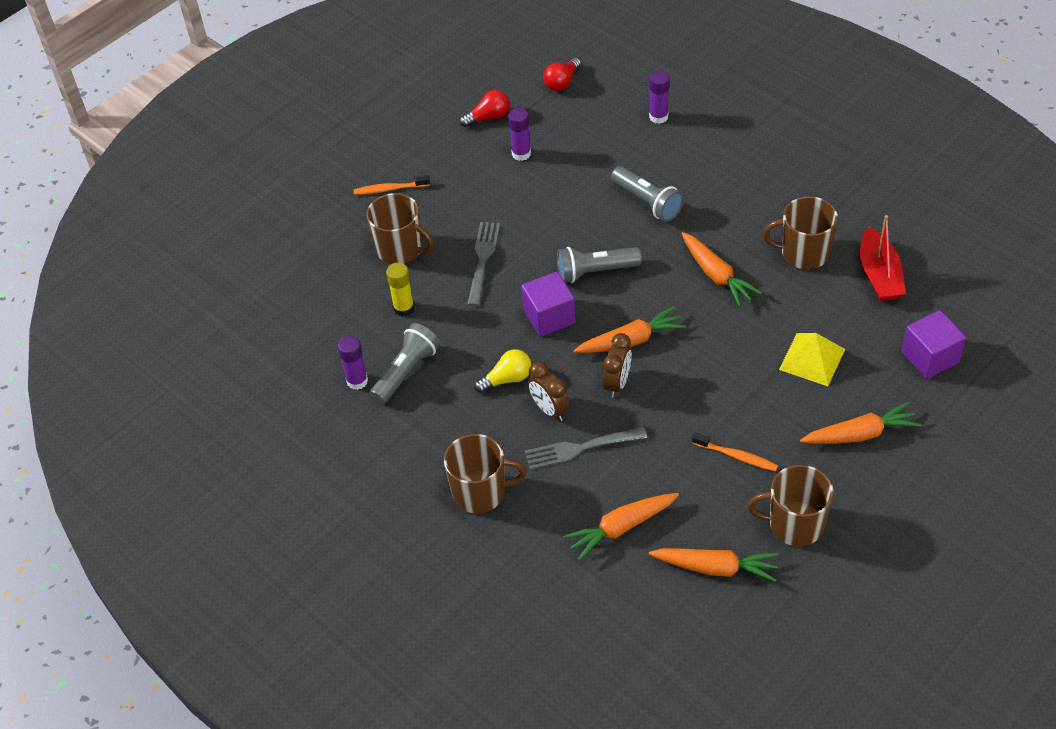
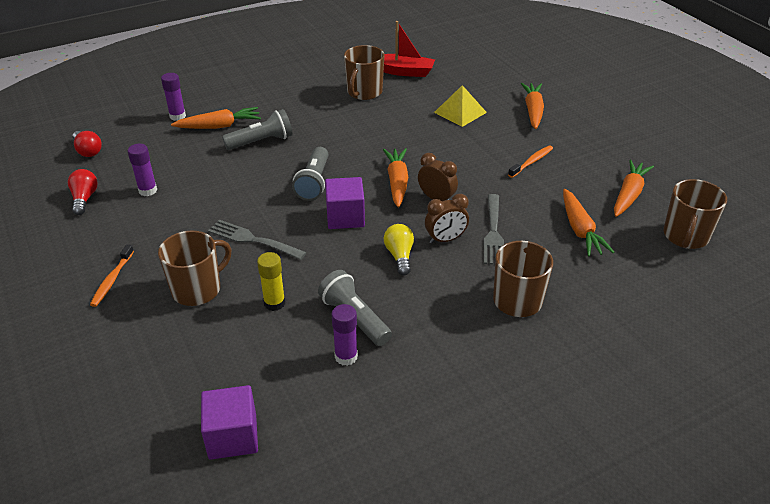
camera: 75 degrees left, 10 degrees down
(716, 275) = (358, 130): orange carrot -> orange carrot (219, 126)
(794, 524) = (599, 153): brown mug -> brown mug (685, 236)
(930, 357) = (482, 73): purple cube -> purple cube (233, 436)

